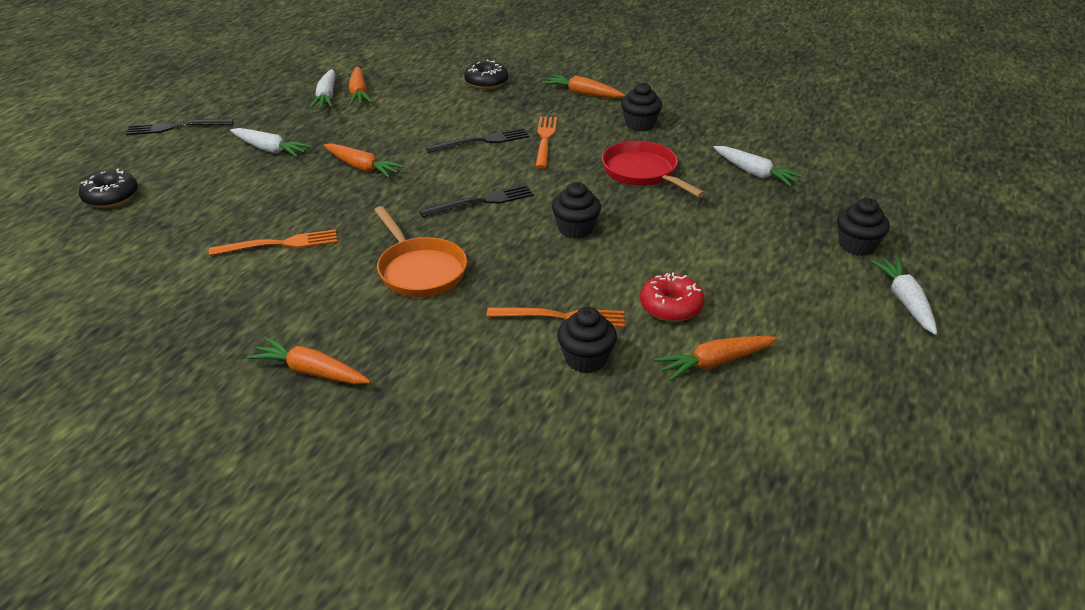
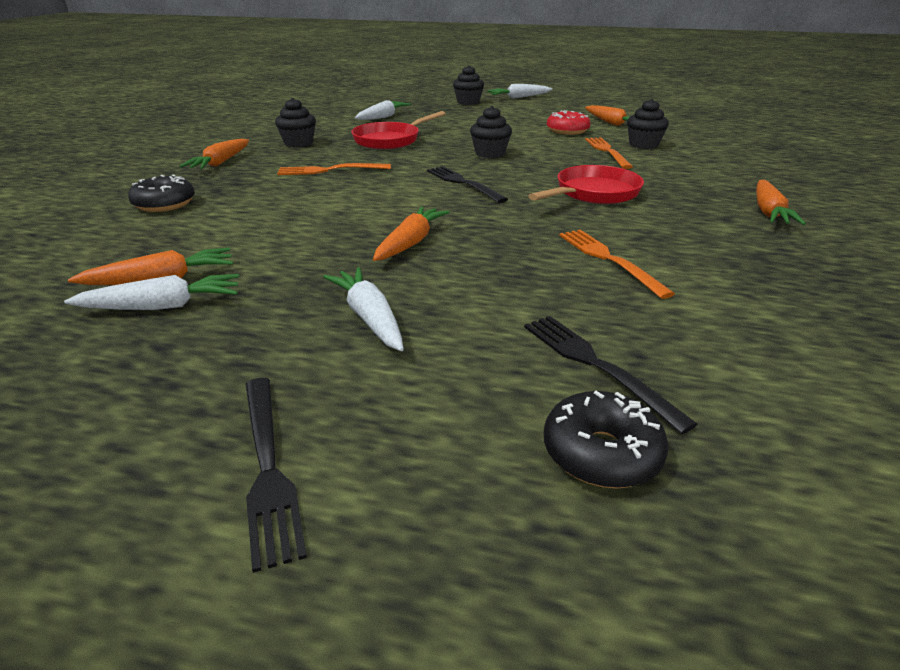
camera: 100 degrees left, 5 degrees down
(270, 149) = (369, 317): white carrot -> white carrot turned 45 degrees counterclockwise
(420, 270) = (593, 193): orange pan -> red pan
(482, 141) = (334, 193): black fork -> black fork (596, 365)

